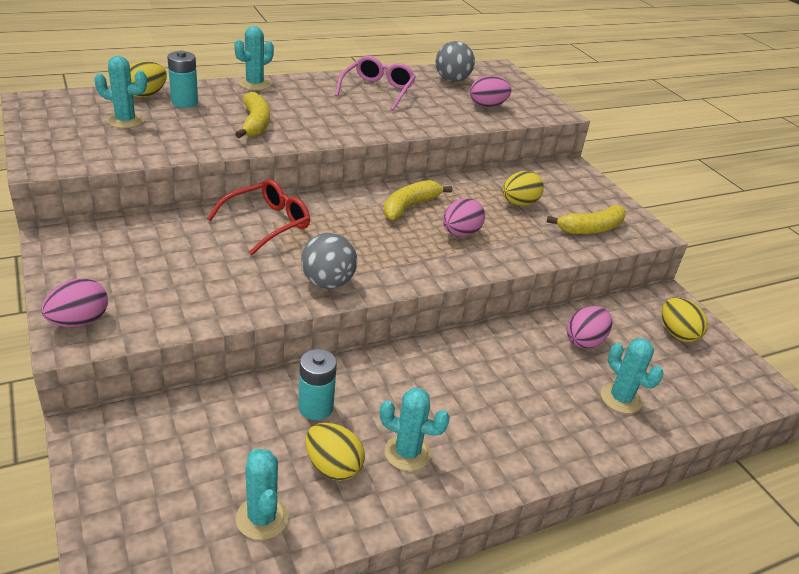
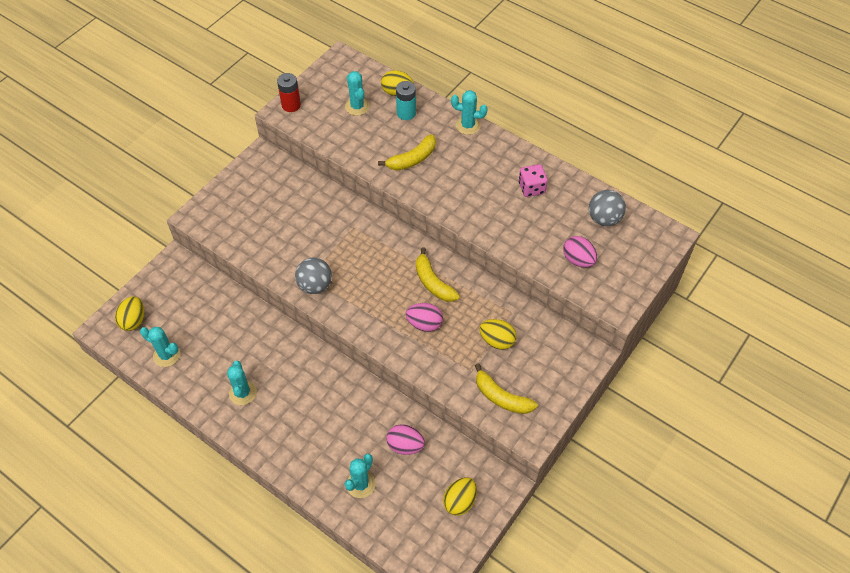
camera: 65 degrees right, 20 degrees up
(44, 154) = (291, 105): none -> red battery
(79, 321) = (208, 210): pink egg -> none
(262, 518) = (166, 355): turquoise cactus -> turquoise cactus turned 75 degrees clockwise
(267, 223) = (349, 226): red glasses -> none
(315, 407) = (248, 336): turquoise battery -> none
(333, 467) = (213, 366): yellow egg -> yellow egg (133, 320)
(377, 91) = (531, 188): pink glasses -> pink dice
(410, 206) = (433, 282): yellow banana -> yellow banana turned 135 degrees counterclockwise

